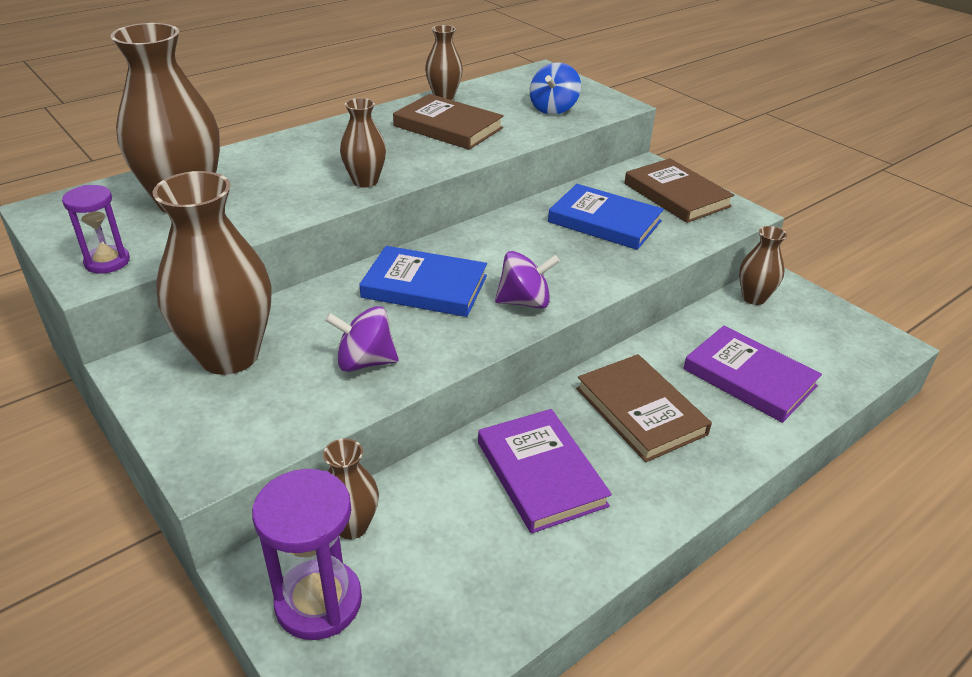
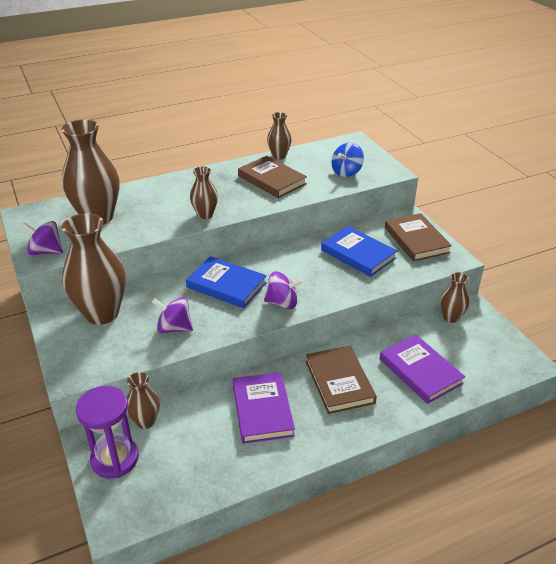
camera: 15 degrees right, 0 degrees up
(107, 262) = (46, 251): purple hourglass -> purple spinning top

